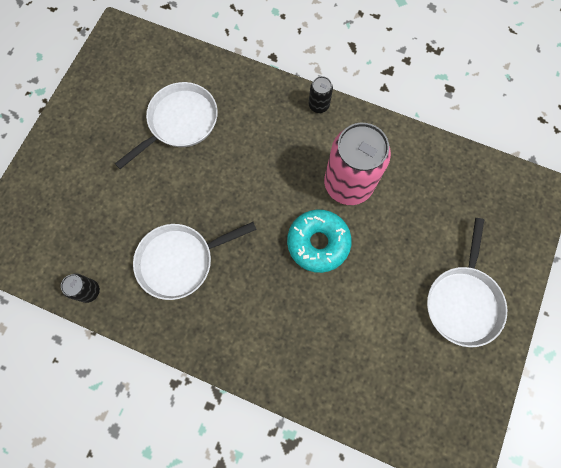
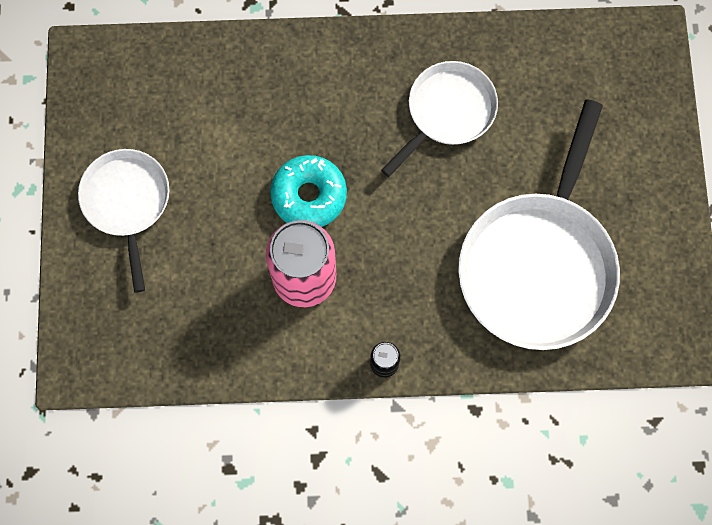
camera: 155 degrees right, 0 degrees up
(89, 291) = (522, 43): black can -> none
(180, 122) = (539, 265): white pan -> white pan, size x1.72

